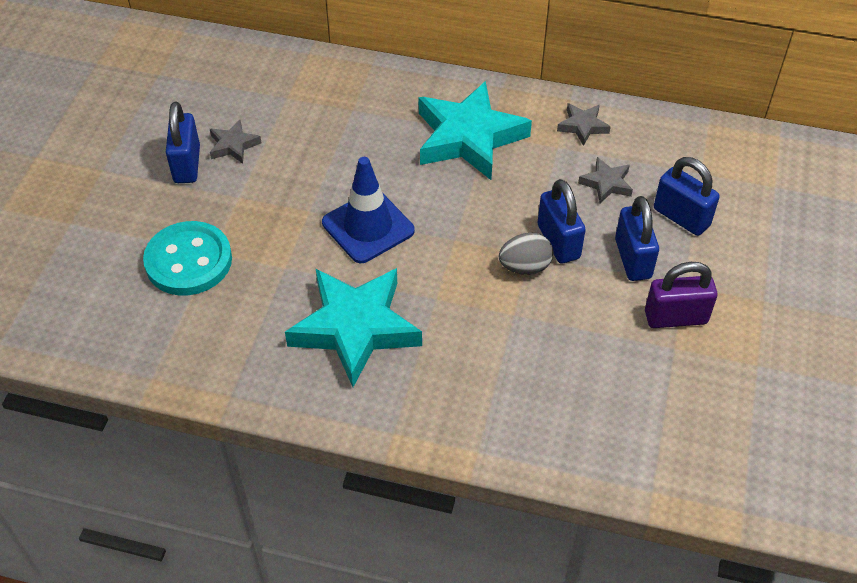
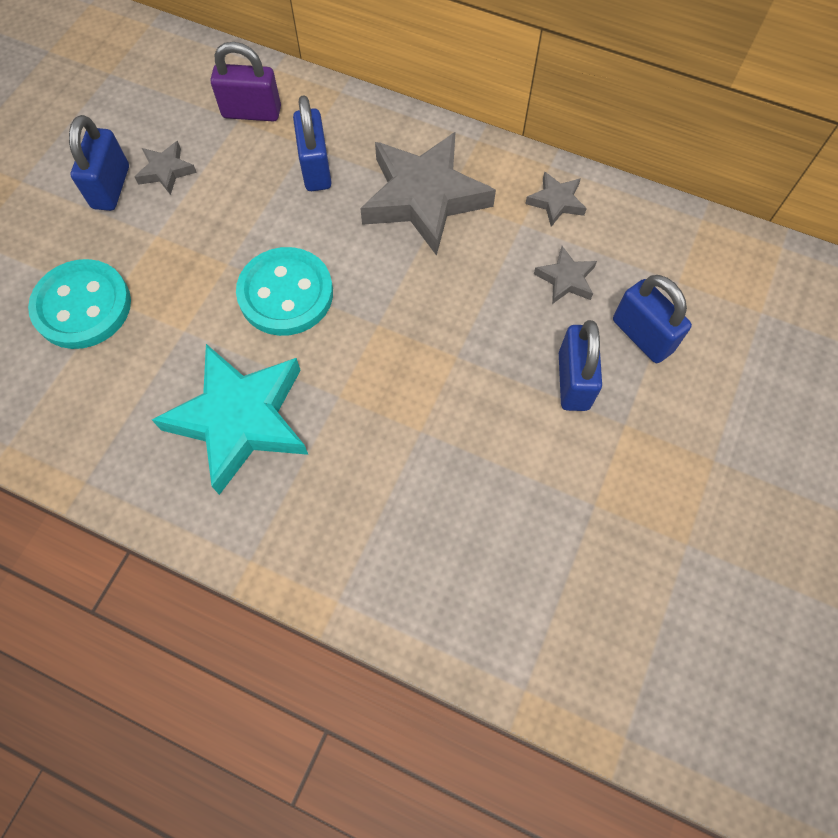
camera: 10 degrees right, 15 degrees up
(368, 227) = (286, 294): blue traffic cone -> turquoise button
(468, 137) = (424, 198): turquoise star -> grey star
(525, 267) = (448, 372): grey egg -> none
(558, 242) = (493, 345): blue padlock -> blue padlock (316, 168)
(675, 317) = (605, 465): purple padlock -> purple padlock (252, 112)

